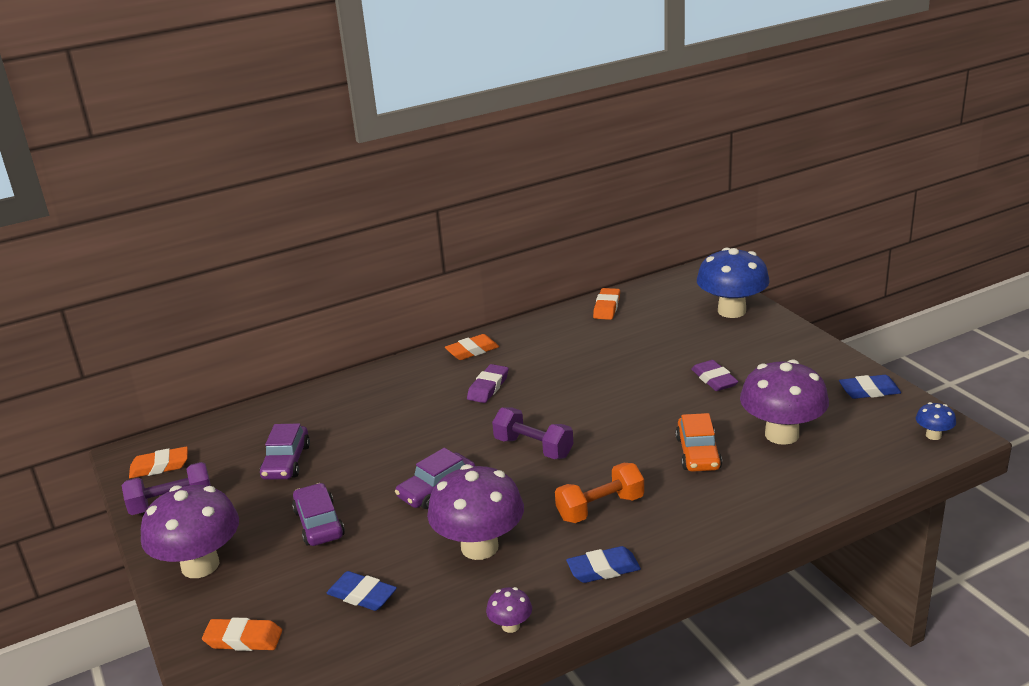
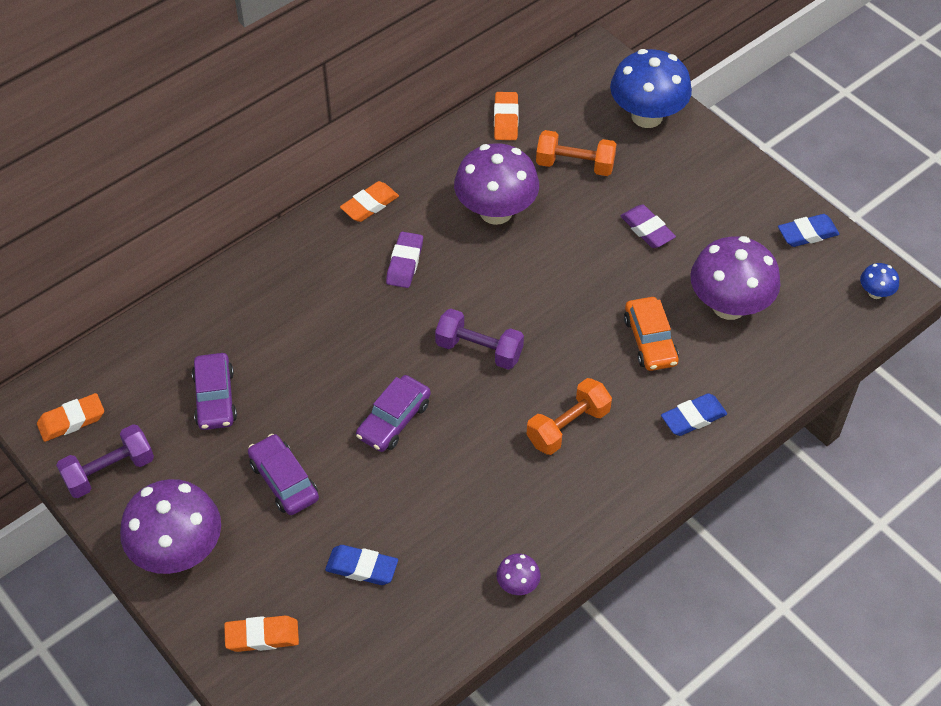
camera: 15 degrees left, 25 degrees up
(479, 547) = (460, 492): purple mushroom -> purple mushroom (496, 211)
(603, 569) = (589, 505): blue eraser -> blue eraser (693, 417)
(659, 336) = (575, 165): none -> orange dumbbell

